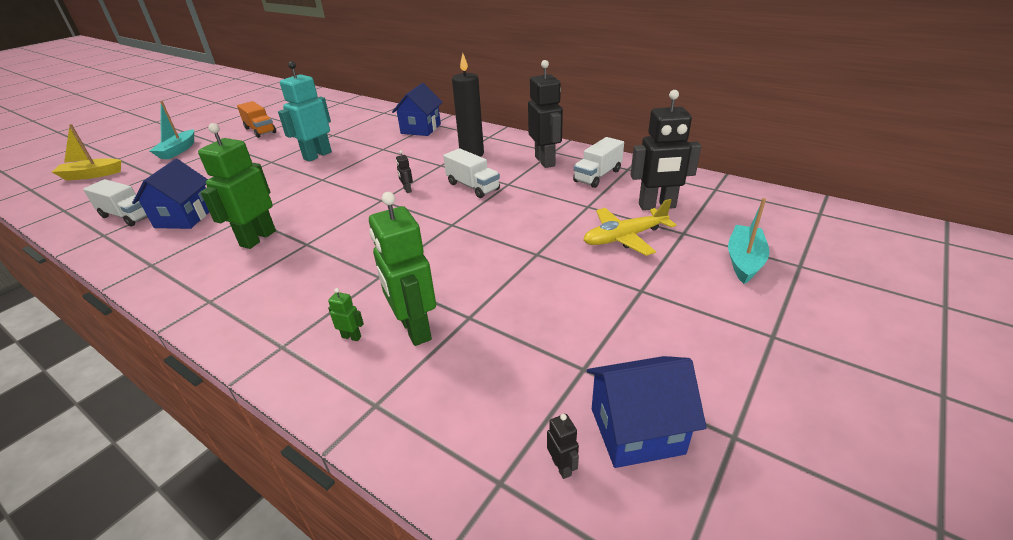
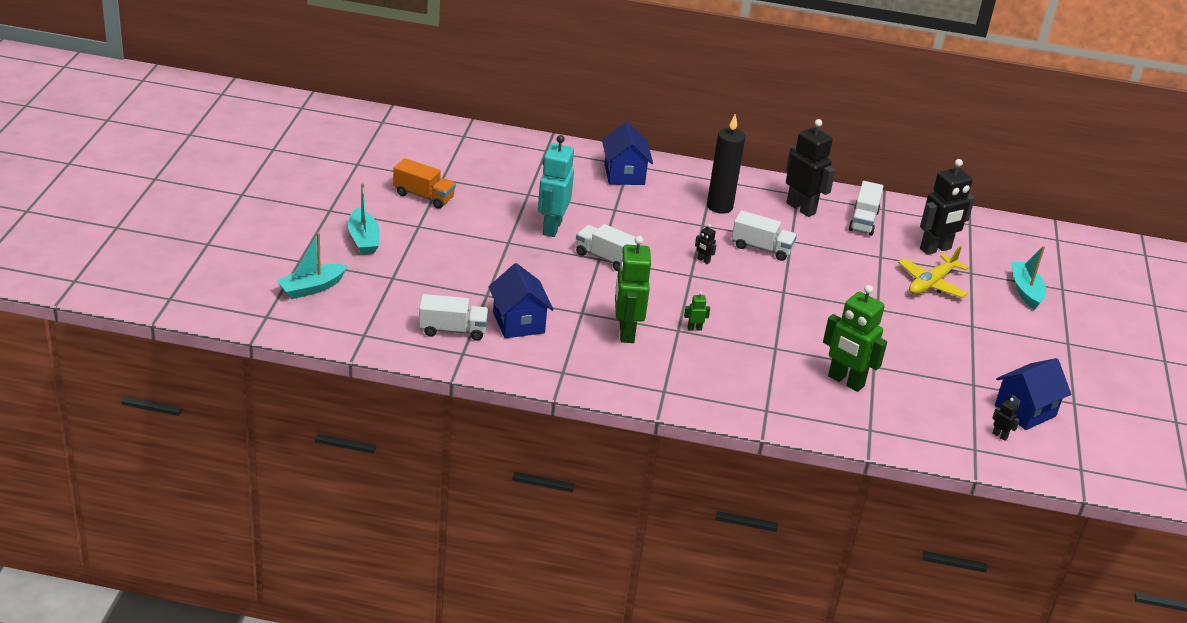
camera: 30 degrees left, 0 degrees up
(92, 175) = (312, 288): yellow boat -> turquoise boat
(327, 179) = (606, 258): none -> white truck
(351, 337) = (808, 394): green robot -> green robot (694, 328)

